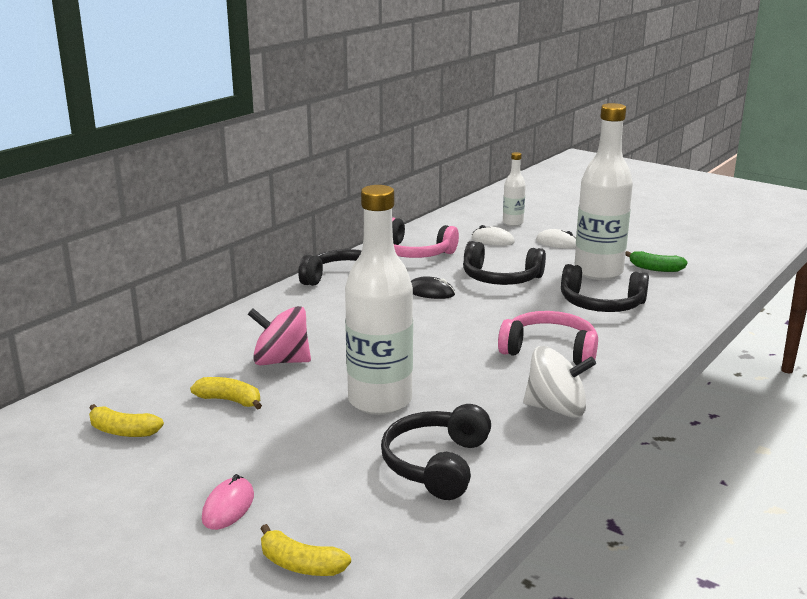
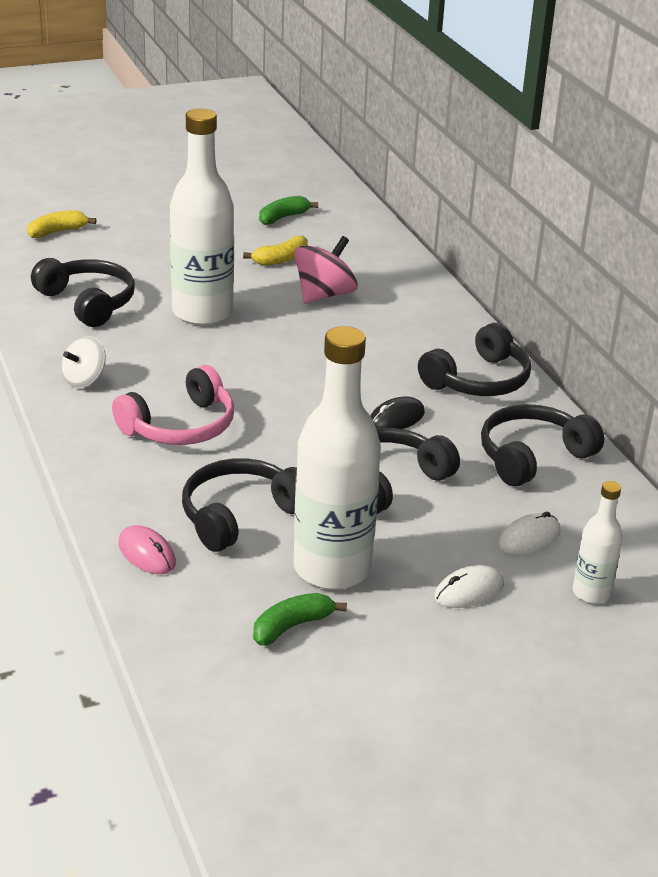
camera: 120 degrees right, 10 degrees up
(123, 431) = (283, 217): yellow banana -> green banana
(228, 507) = (143, 227): pink mouse -> pink mouse (147, 553)
(414, 253) = (532, 456): pink headphones -> black headphones
(556, 409) = (84, 380): white spinning top -> white spinning top, size x0.66

